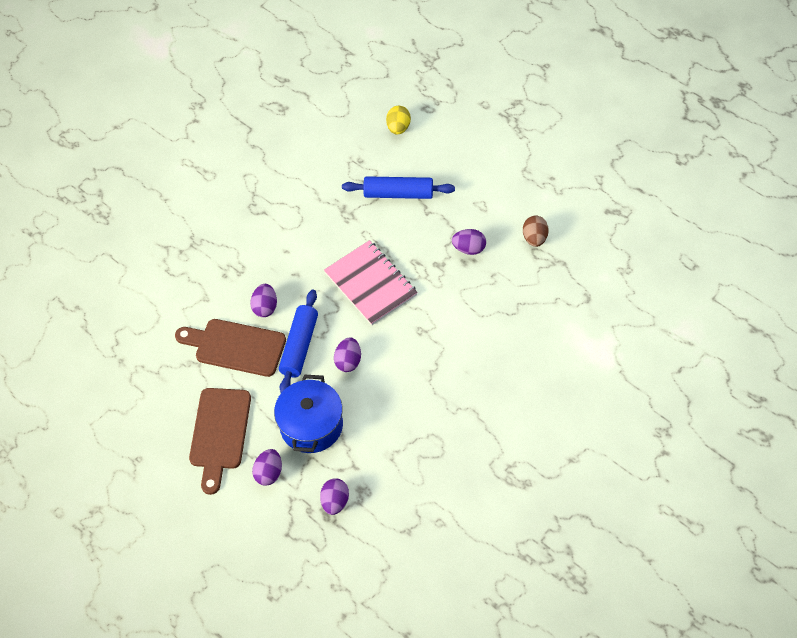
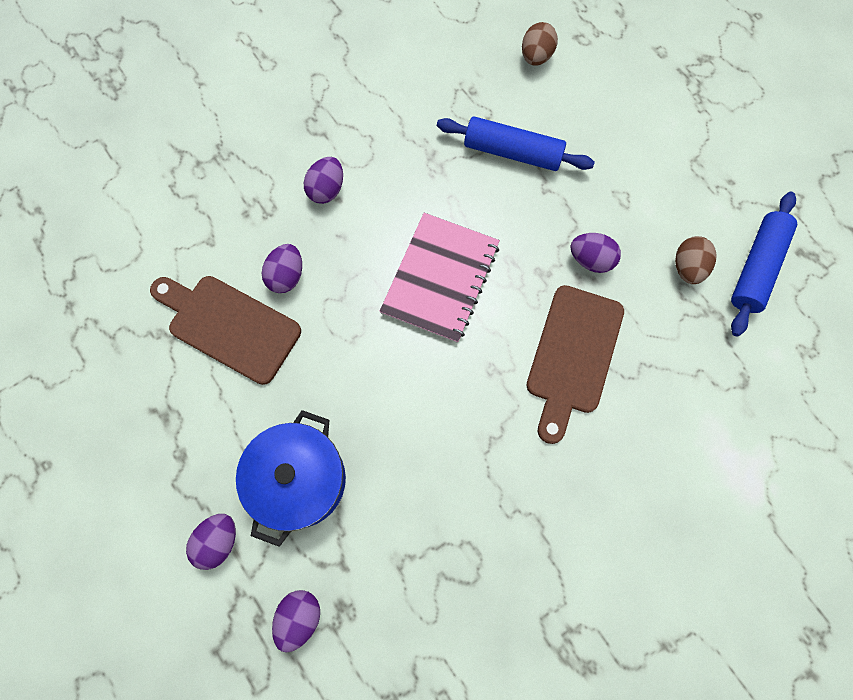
camera: 10 degrees right, 15 degrees up
(220, 433) = (168, 456): brown cutting board -> brown cutting board (573, 355)
(299, 346) = (316, 349): blue rolling pin -> blue rolling pin (756, 268)
(348, 361) = (378, 391): purple egg -> purple egg (326, 189)
(370, 284) = (440, 278): pink notebook -> pink notebook turned 45 degrees clockwise
(398, 128) = (536, 56): yellow egg -> brown egg

